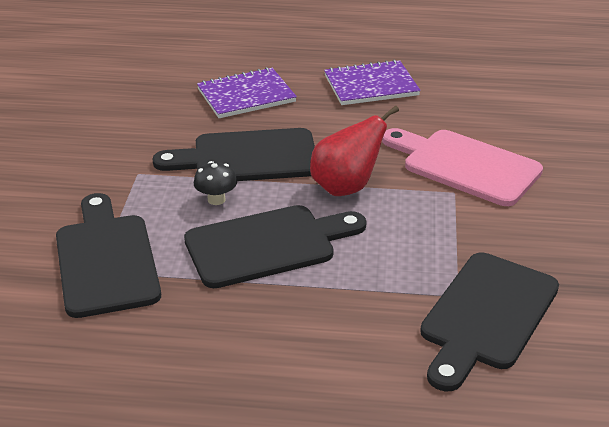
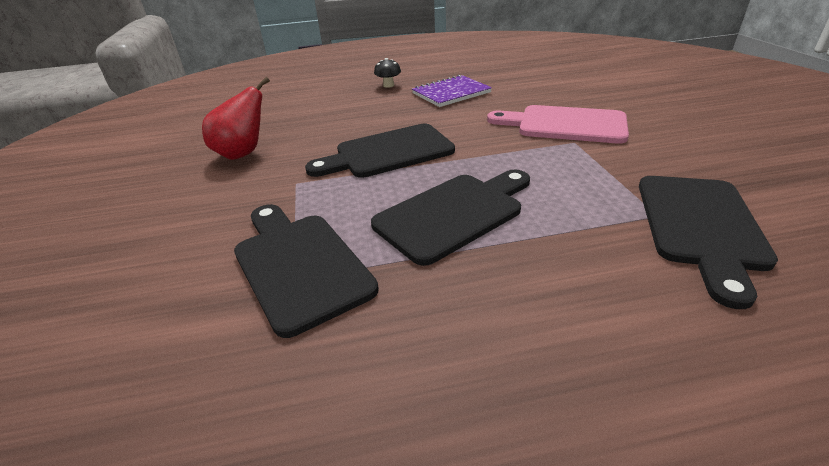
camera: 15 degrees left, 0 degrees up
(216, 199) = (381, 188): black mushroom -> black mushroom (388, 85)
(246, 95) = (360, 115): purple notebook -> none
(346, 187) = (487, 156): red pear -> red pear (243, 153)

